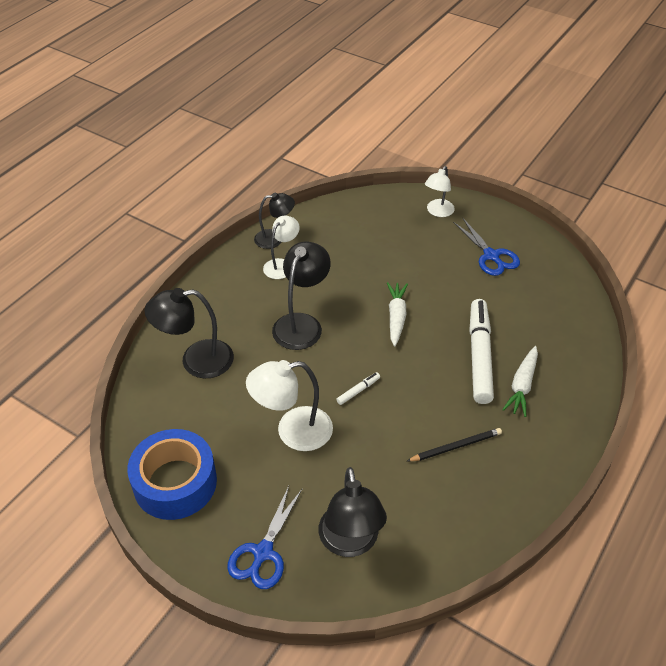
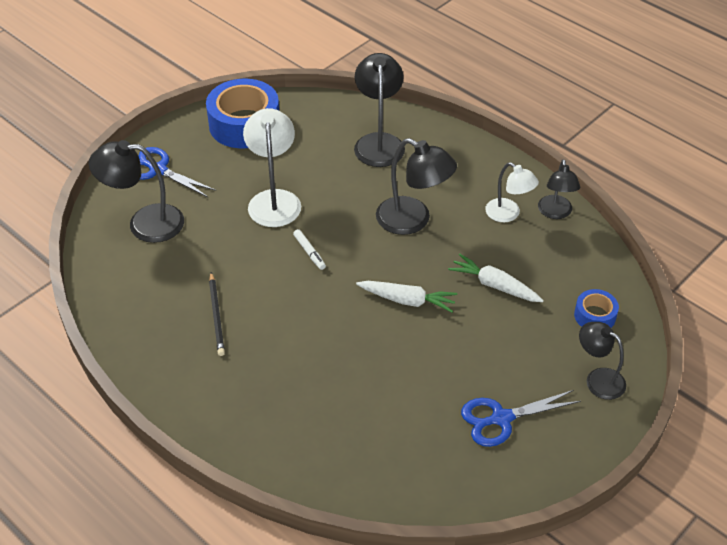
camera: 100 degrees right, 0 degrees up
(380, 215) = (595, 316): none -> blue tape
(438, 212) = (598, 379): white lamp -> black lamp
(479, 356) = (330, 364): white marker -> none
(522, 386) = (277, 393): white carrot -> white carrot (494, 285)

